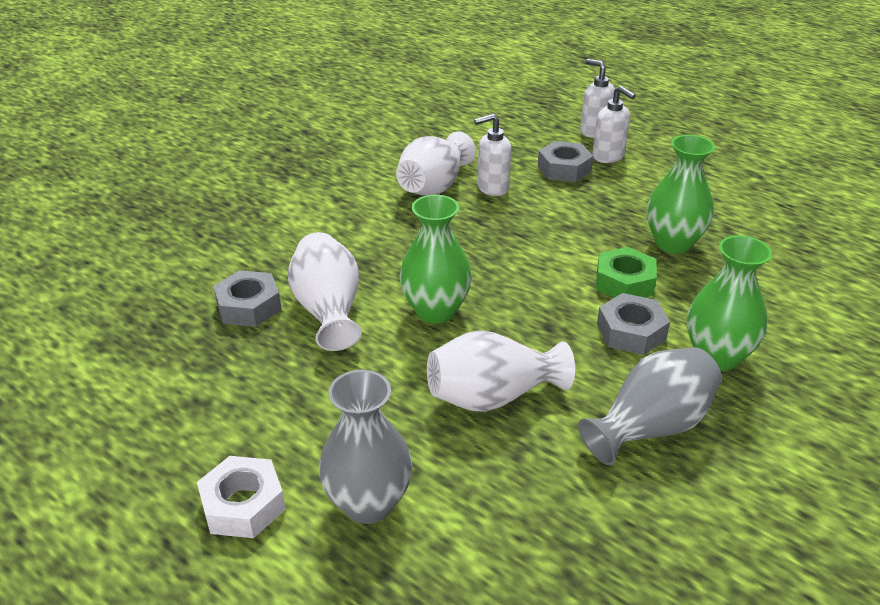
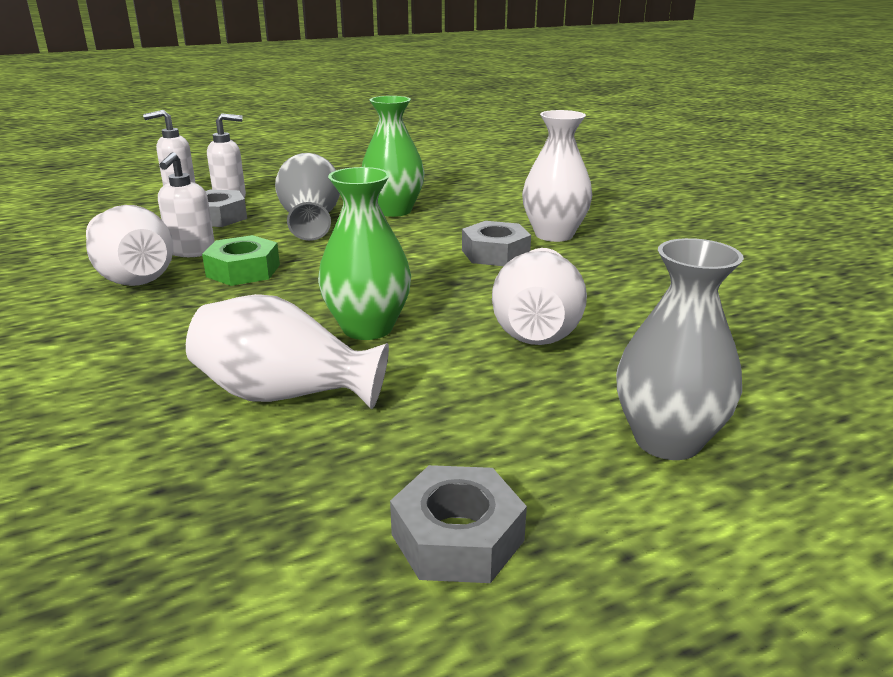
camera: 65 degrees left, 10 degrees down
(243, 505) = (634, 546): white nut -> none
(249, 306) = (194, 459): grey nut -> grey nut (457, 537)
(624, 282) = (425, 239): green nut -> green nut (243, 270)
(650, 427) = (623, 277): grey vase -> grey vase (311, 220)
(717, 356) = (554, 235): green vase -> white vase

